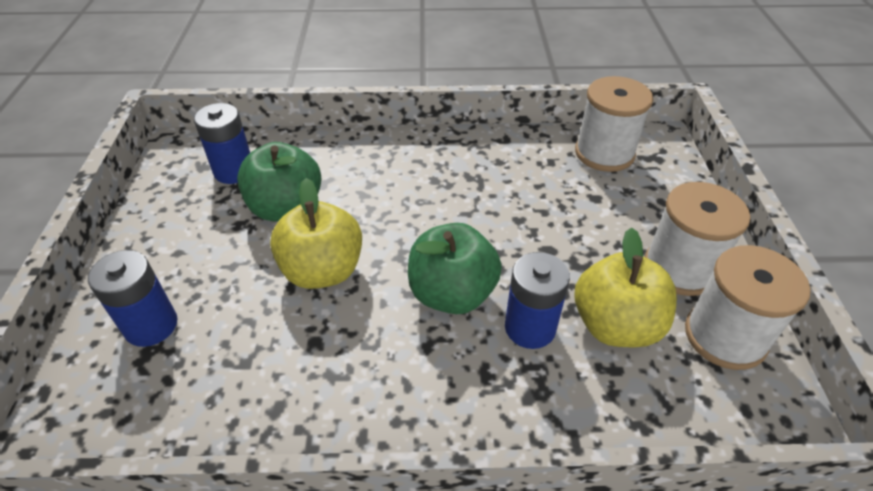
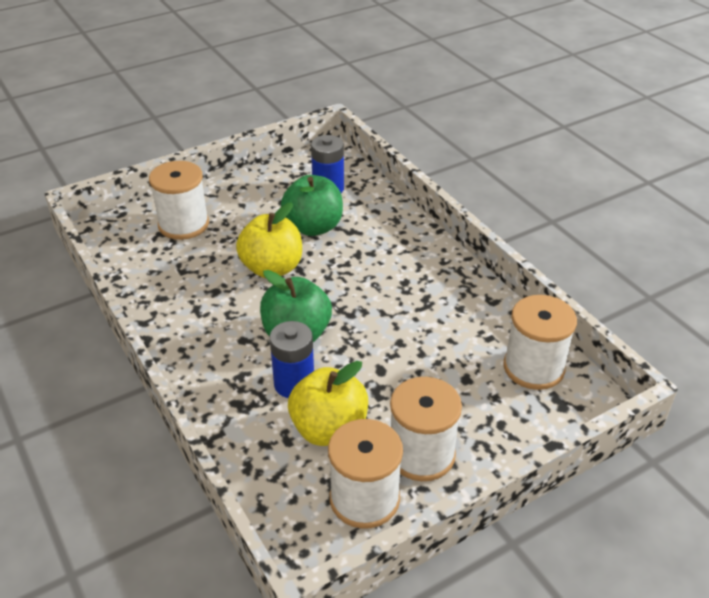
camera: 60 degrees right, 5 degrees down
(151, 325) = (183, 224): blue battery -> white spool

